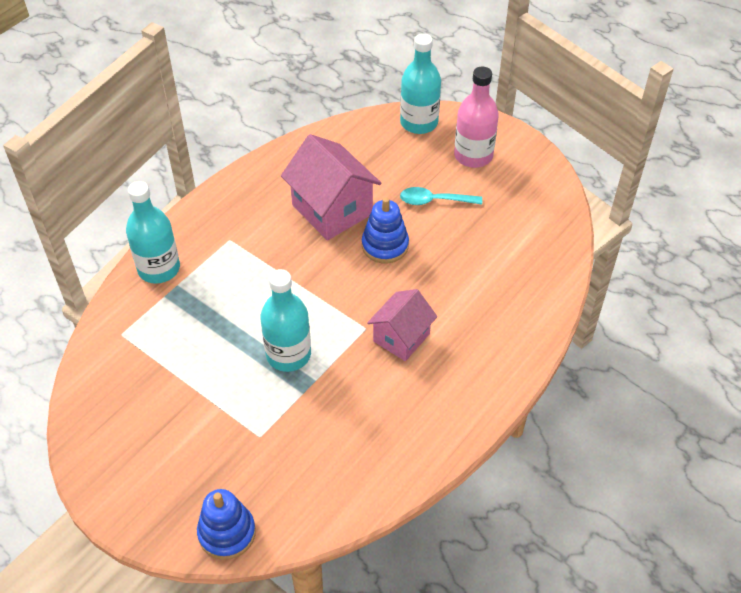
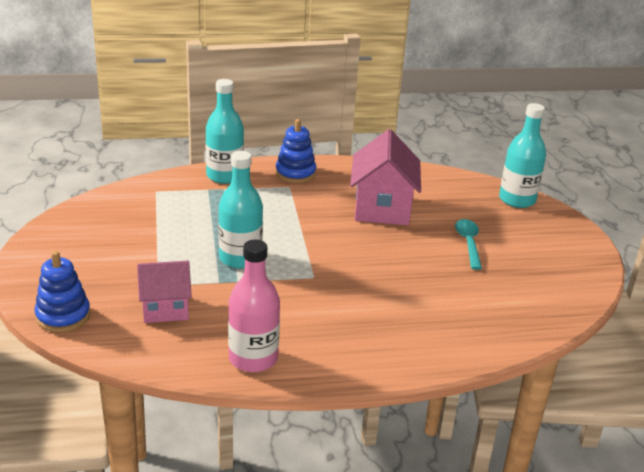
camera: 40 degrees right, 20 degrees down
(385, 245) = (393, 245): blue stacking toy -> blue stacking toy (295, 173)
(401, 337) = (332, 296): pink house -> pink house (165, 309)
(434, 201) = (468, 243): turquoise spoon -> turquoise spoon turned 45 degrees clockwise
(473, 155) = (537, 237): pink bottle -> pink bottle (253, 358)

